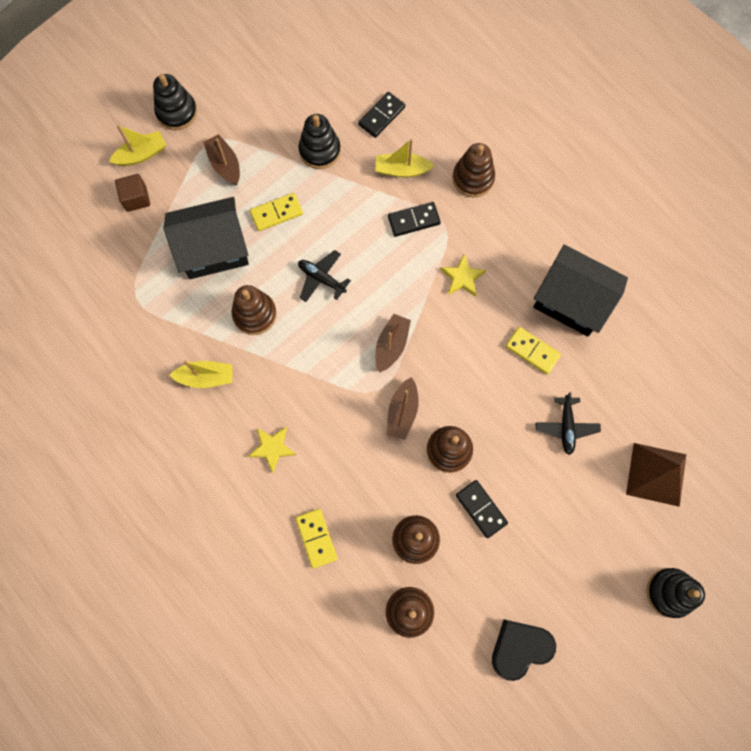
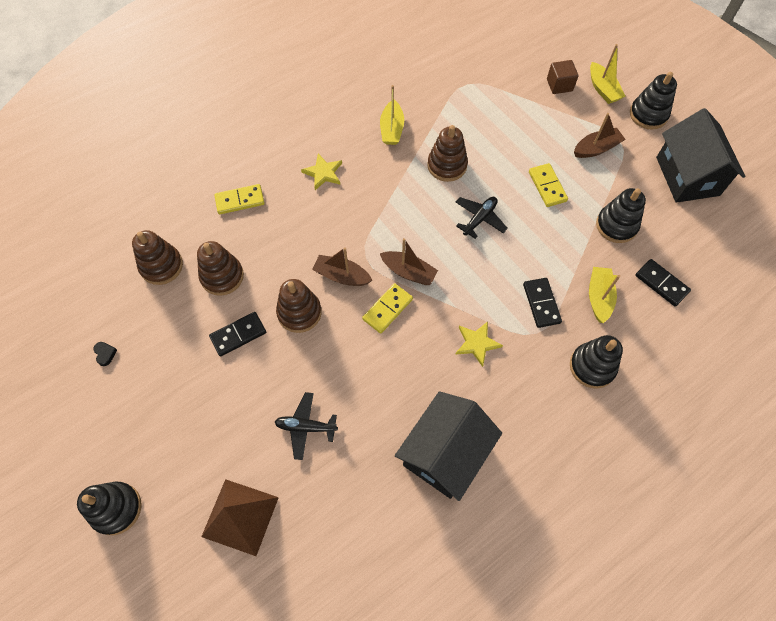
camera: 95 degrees right, 10 degrees down
(214, 249) = (510, 138): black house -> black house (687, 176)
(473, 178) = (592, 366): brown stacking toy -> black stacking toy
(519, 648) = (105, 354): black heart -> black heart, size x0.40
(532, 351) = (391, 403): yellow domino -> yellow domino (387, 309)

